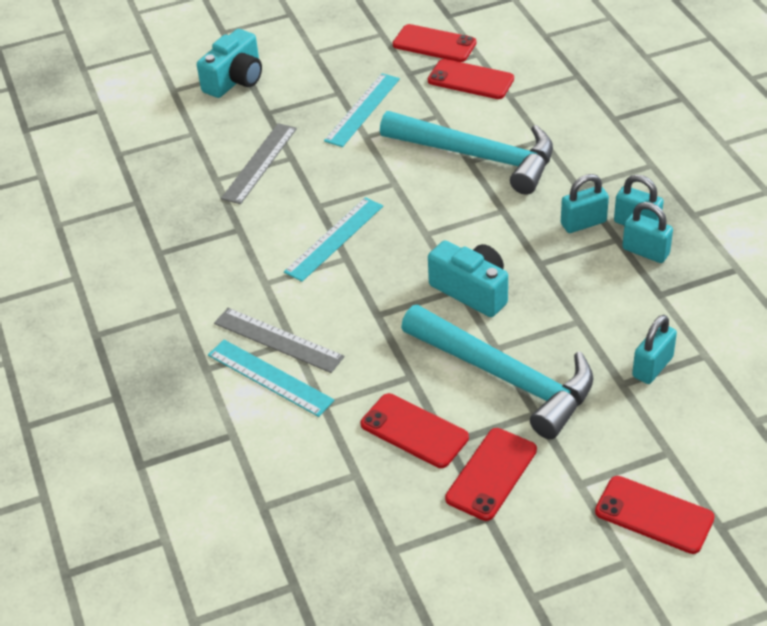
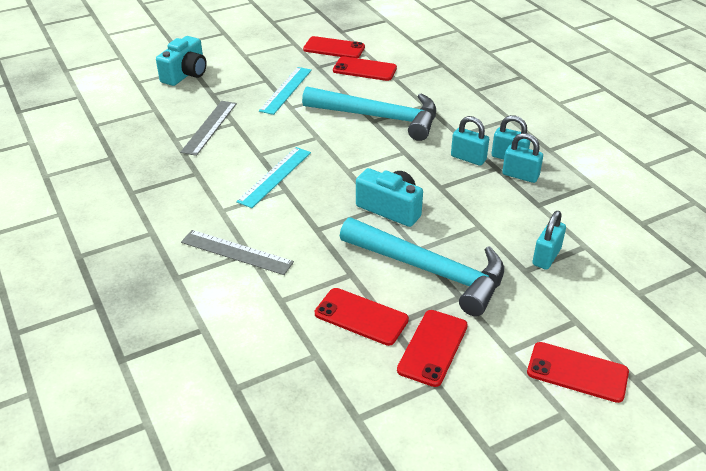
camera: 10 degrees left, 5 degrees down
(270, 377) = (232, 281): turquoise ruler -> none
(583, 223) = (468, 158): turquoise padlock -> turquoise padlock turned 60 degrees clockwise

